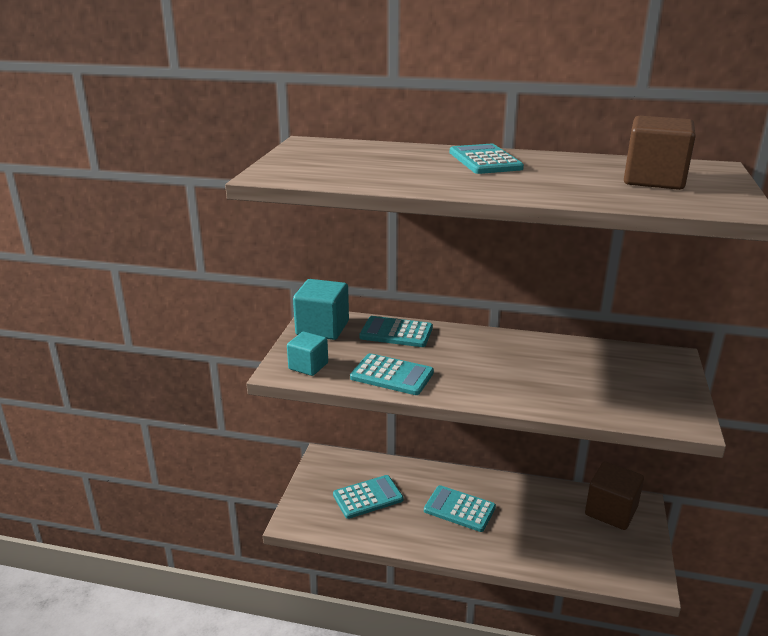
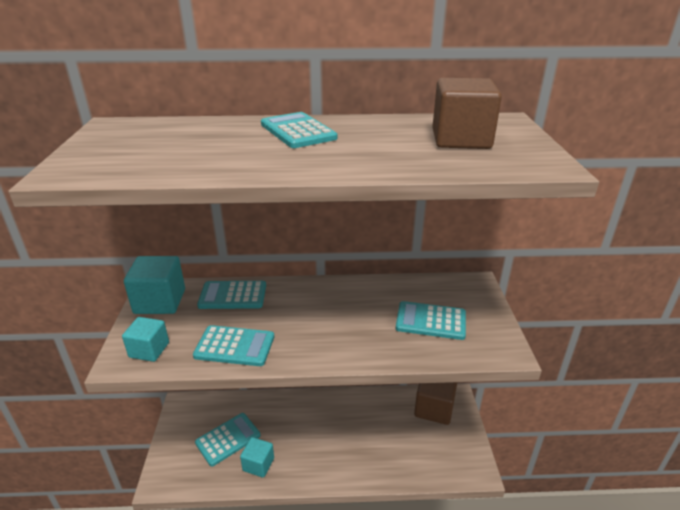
camera: 15 degrees left, 5 degrees up
(397, 526) = (258, 464): none -> turquoise cube
(459, 509) = (311, 434): turquoise calculator -> turquoise calculator (431, 321)

